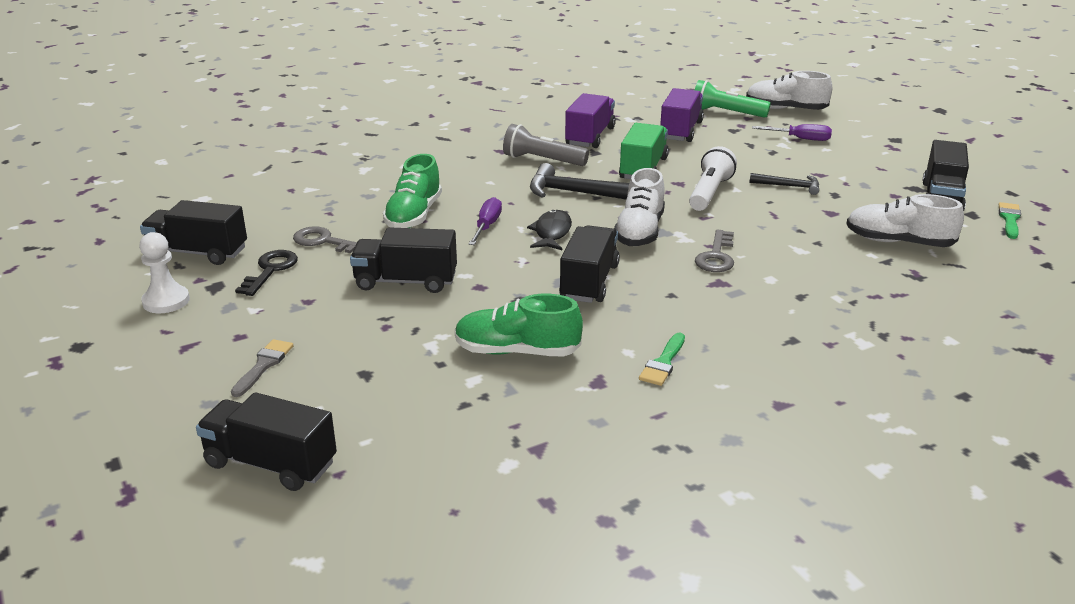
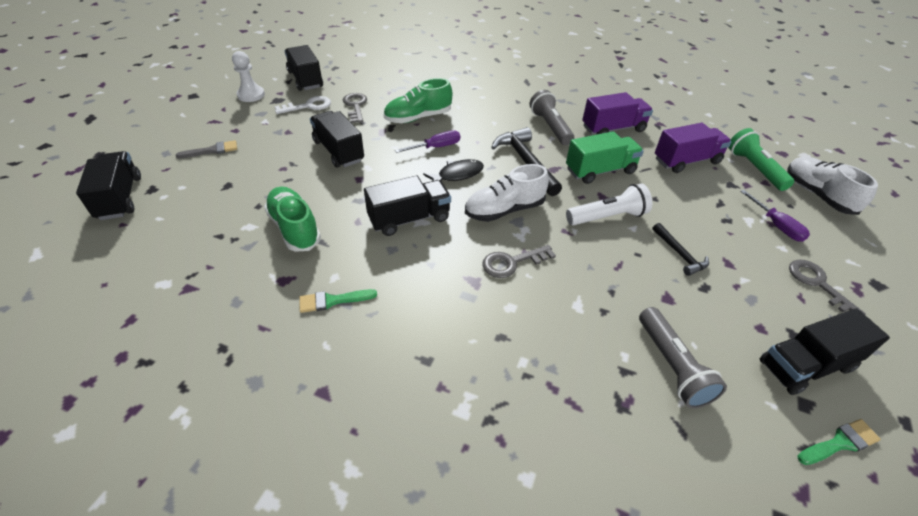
camera: 50 degrees right, 15 degrees up
(270, 270) = (308, 106): black key -> white key
(875, 156) = (818, 284): none -> grey key
(898, 242) = (672, 366): white shoe -> grey flashlight

